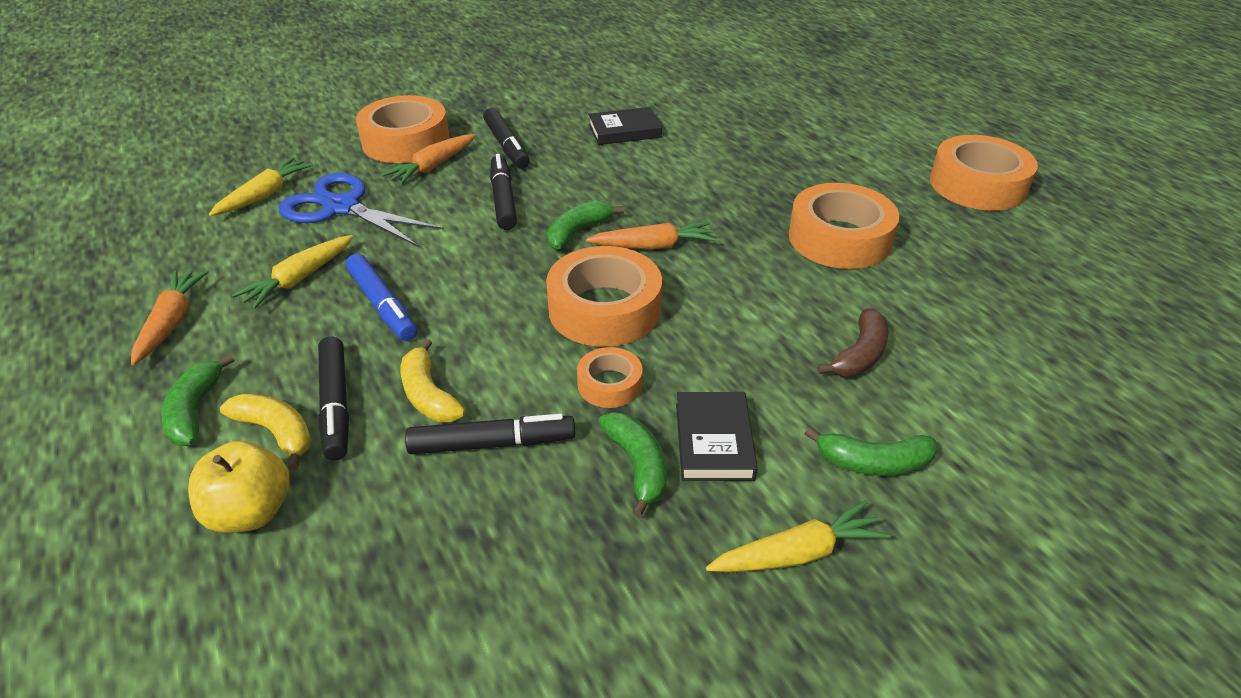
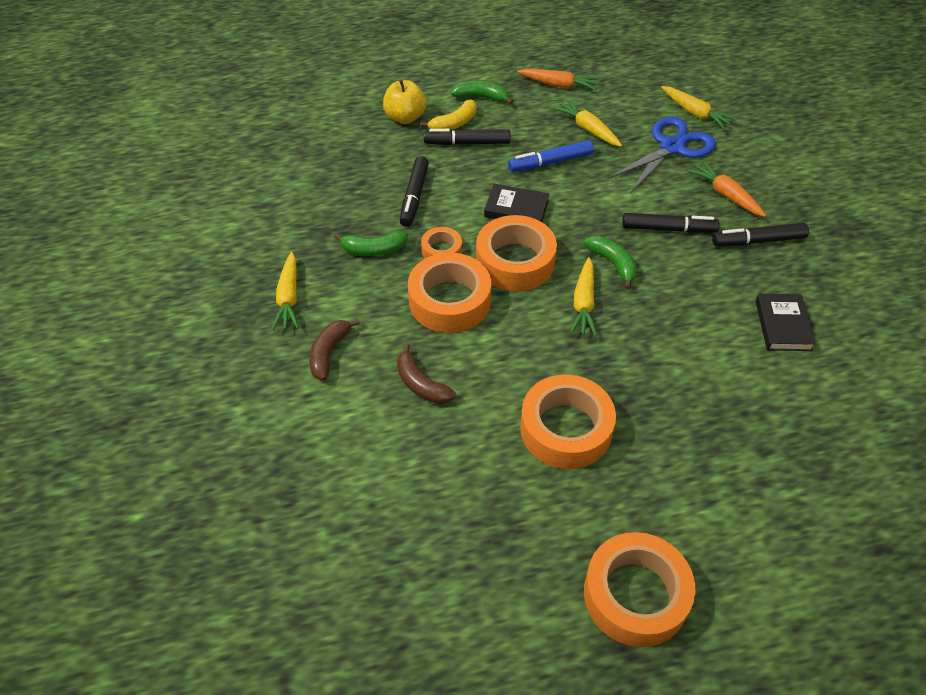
camera: 105 degrees right, 10 degrees up
(406, 141) = (772, 183): orange tape -> orange tape (449, 301)
(428, 395) = (461, 176): yellow banana -> none
(653, 246) = (584, 303): orange carrot -> yellow carrot
(714, 441) = (377, 285): black book -> black book (516, 209)
(873, 463) = (329, 353): green banana -> brown banana

